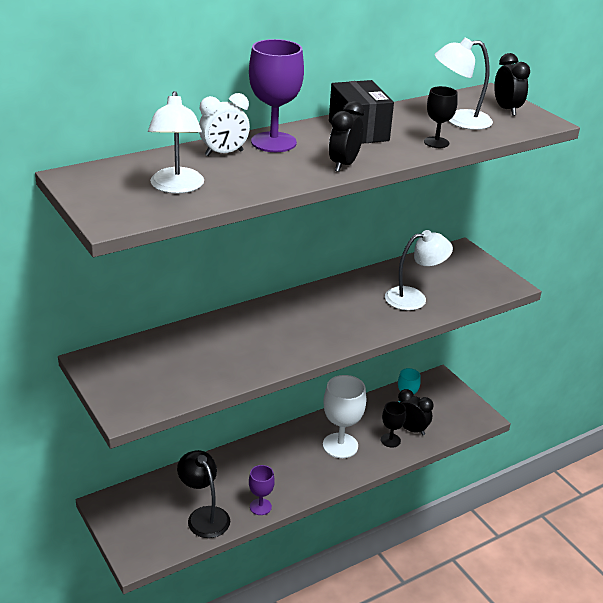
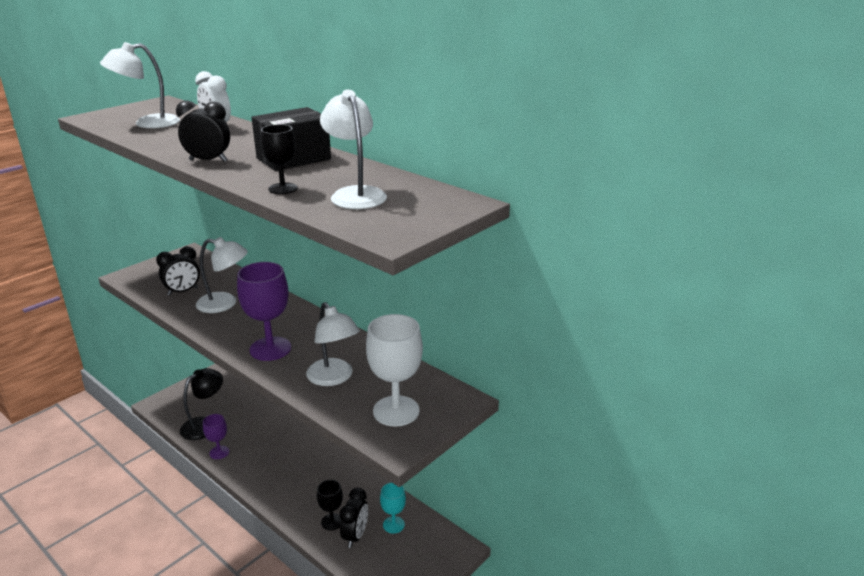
camera: 75 degrees right, 5 degrees down
(247, 343) = (225, 304): none -> white lamp
(273, 142) = (248, 136): purple goblet -> purple goblet (270, 349)
(340, 445) = (312, 486): white goblet -> white goblet (396, 411)
(506, 110) = (413, 214): black clock -> black clock (183, 291)

